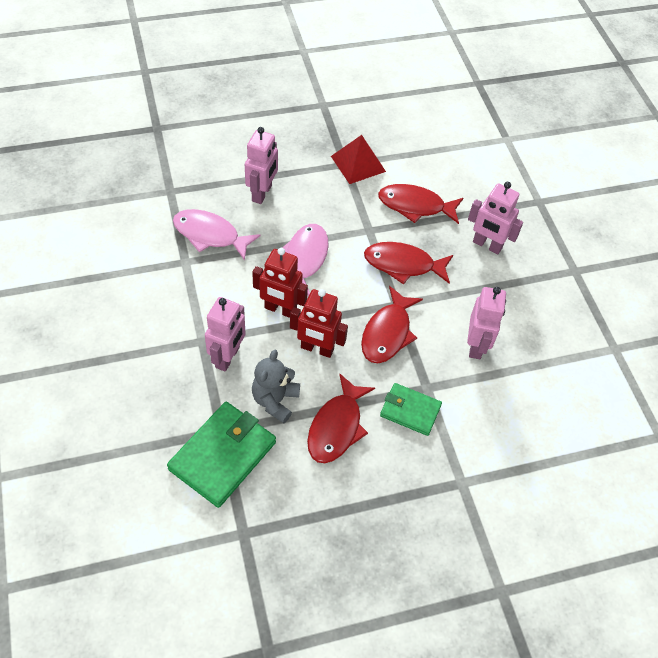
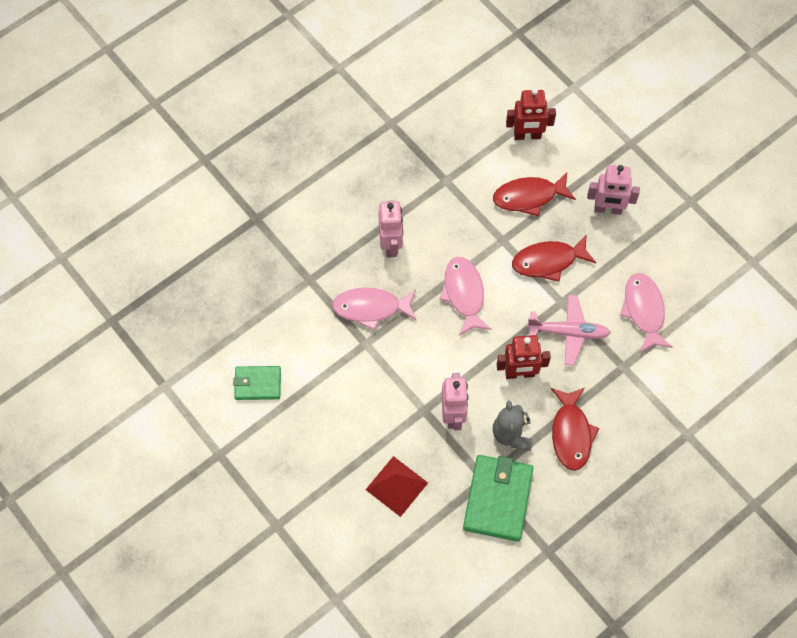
camera: 20 degrees left, 10 degrees up
(280, 309) = (470, 352): red robot -> red robot (527, 135)
(358, 163) = (457, 175): red pyramid -> red pyramid (396, 486)
(387, 333) = (568, 332): red fish -> pink plane
(410, 410) = (620, 393): green wallet -> green wallet (257, 384)
(476, 345) = (643, 310): pink robot -> pink fish

